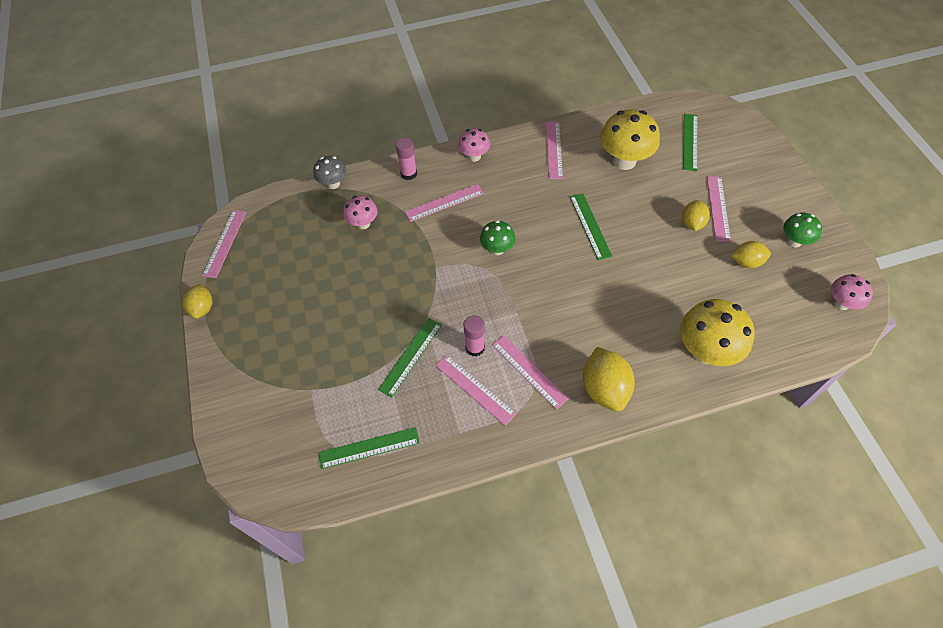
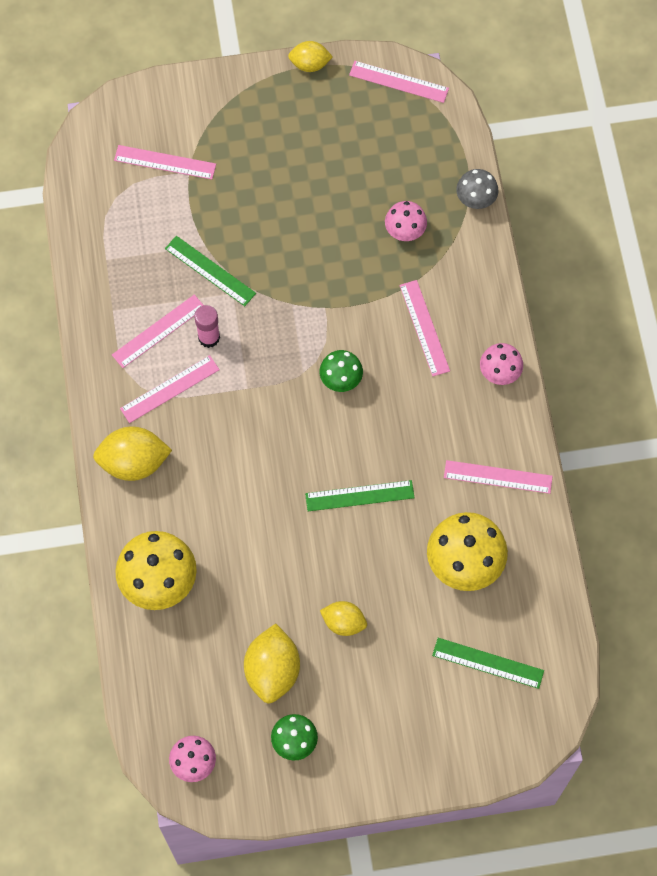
camera: 95 degrees right, 10 degrees up
(369, 448) = (113, 224): green ruler -> none
(409, 174) = (480, 290): pink glue stick -> none
(718, 208) = (363, 663): pink ruler -> pink ruler (165, 162)
(746, 262) = (272, 670): yellow lemon -> yellow lemon, size x1.62

